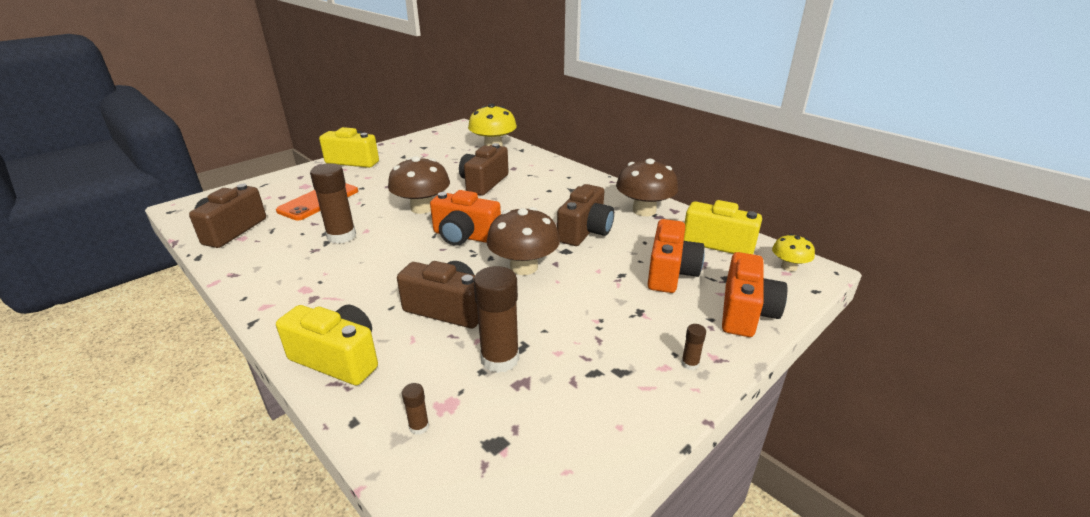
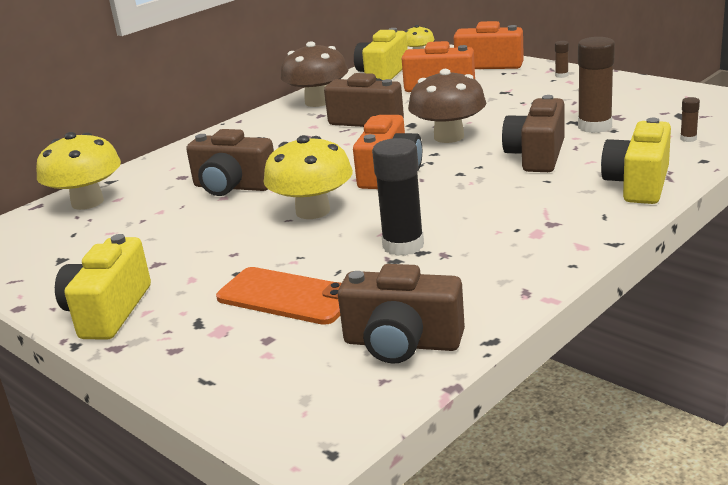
camera: 90 degrees left, 5 degrees down
(341, 236) = (403, 245): brown glue stick -> black glue stick
(422, 208) = (313, 211): brown mushroom -> yellow mushroom

